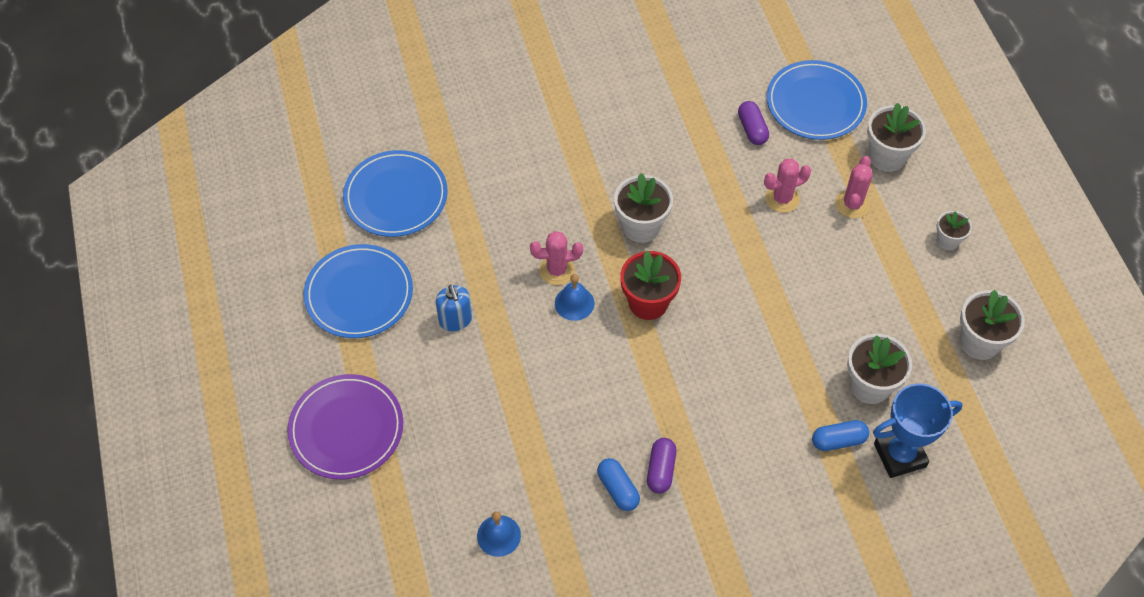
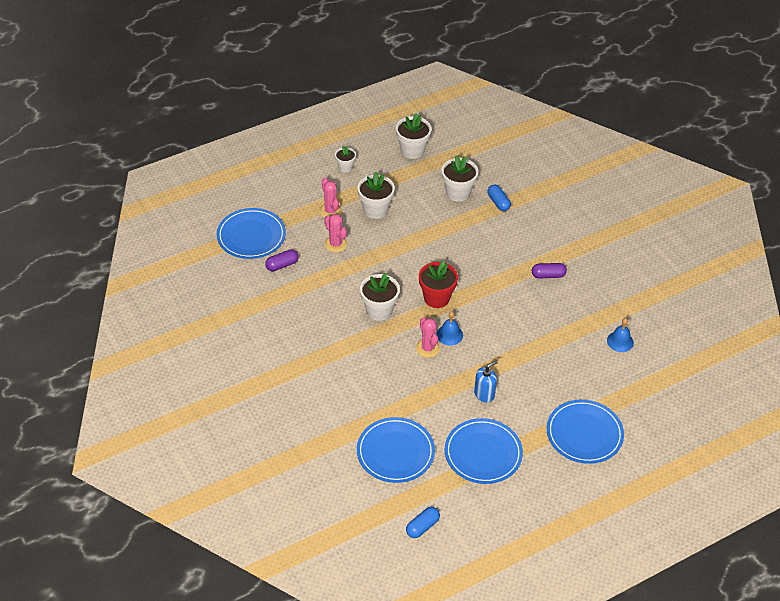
camera: 105 degrees left, 10 degrees down
(346, 429) = (584, 434): purple plate -> blue plate
(618, 489) = (568, 292): blue capsule -> blue capsule (422, 527)
(852, 204) = (330, 211): pink cactus -> pink cactus turned 60 degrees clockwise
(887, 156) = (287, 198): white flower pot -> white flower pot (375, 210)
(899, 455) = (497, 177): blue trophy -> none

